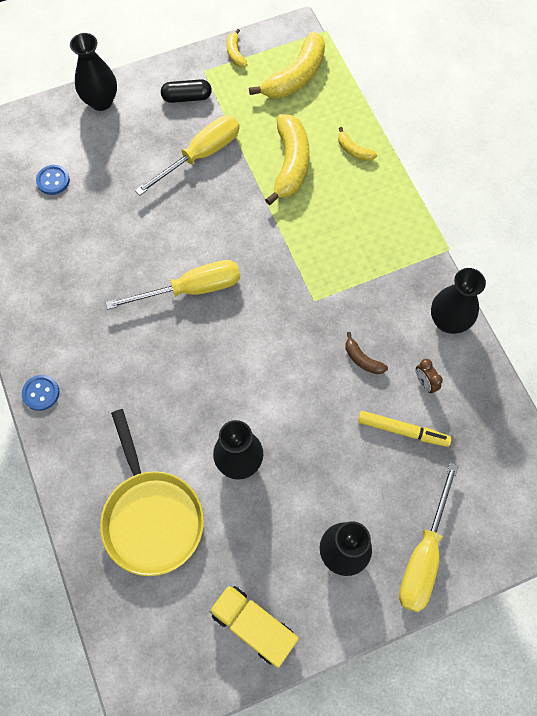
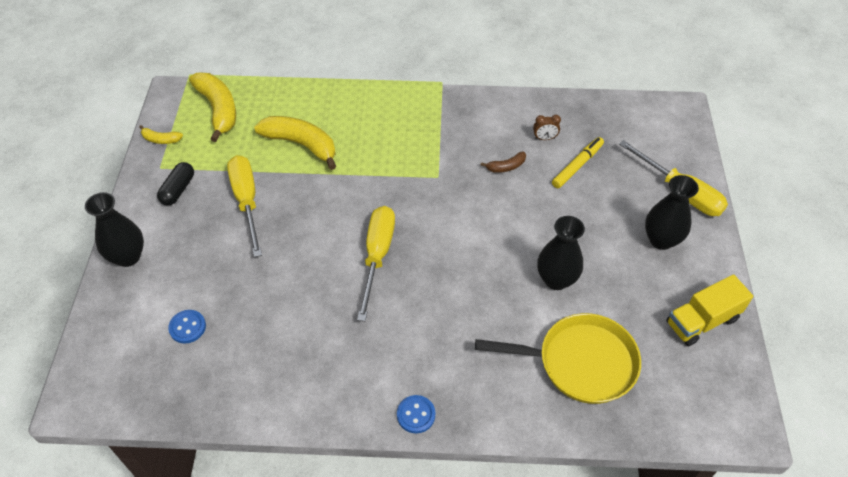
camera: 65 degrees left, 15 degrees down
(354, 150) = (317, 101): yellow banana -> none
(448, 321) = (501, 106): black vase -> none

